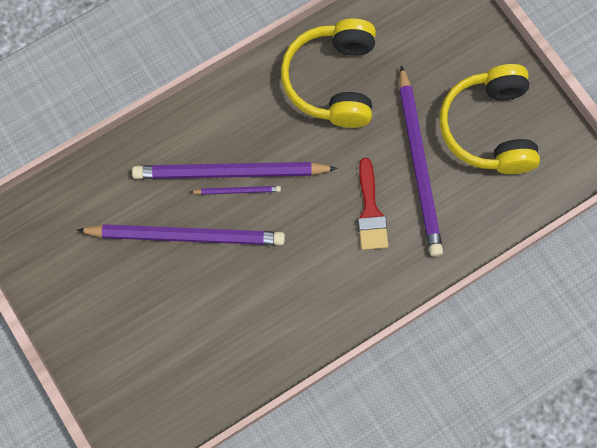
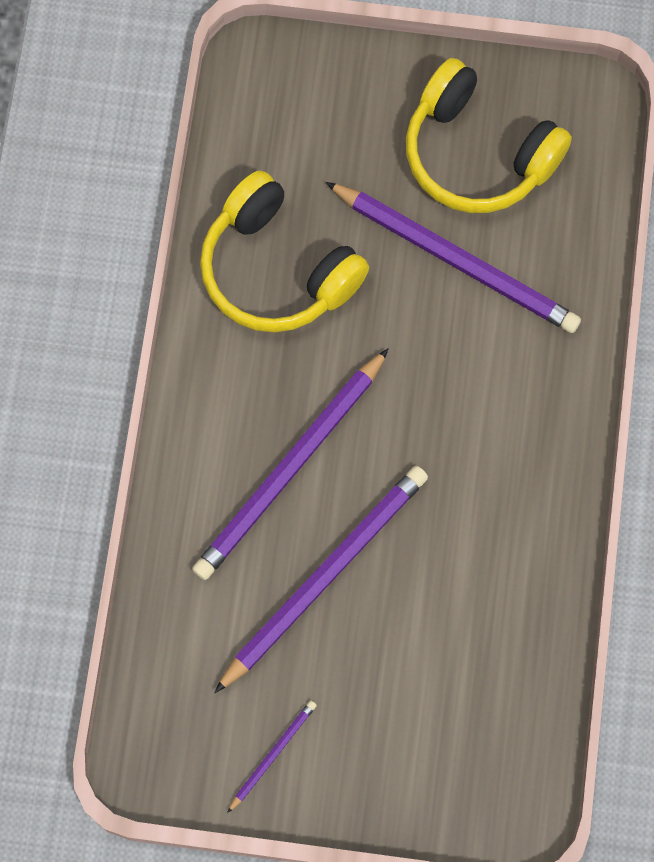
camera: 50 degrees left, 0 degrees up
(237, 191) = (318, 478): purple pencil -> purple pencil (272, 755)
(370, 211) = (466, 355): red brush -> none

